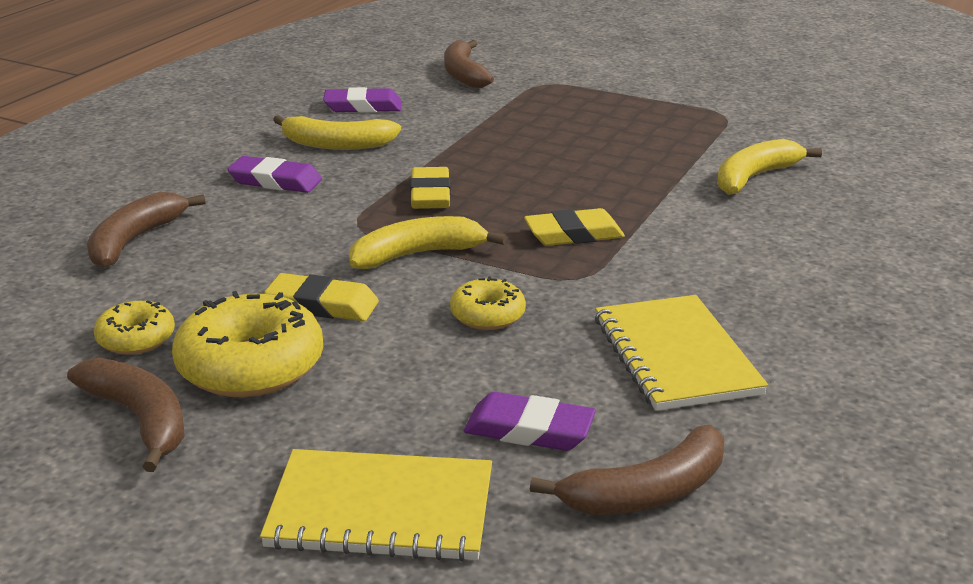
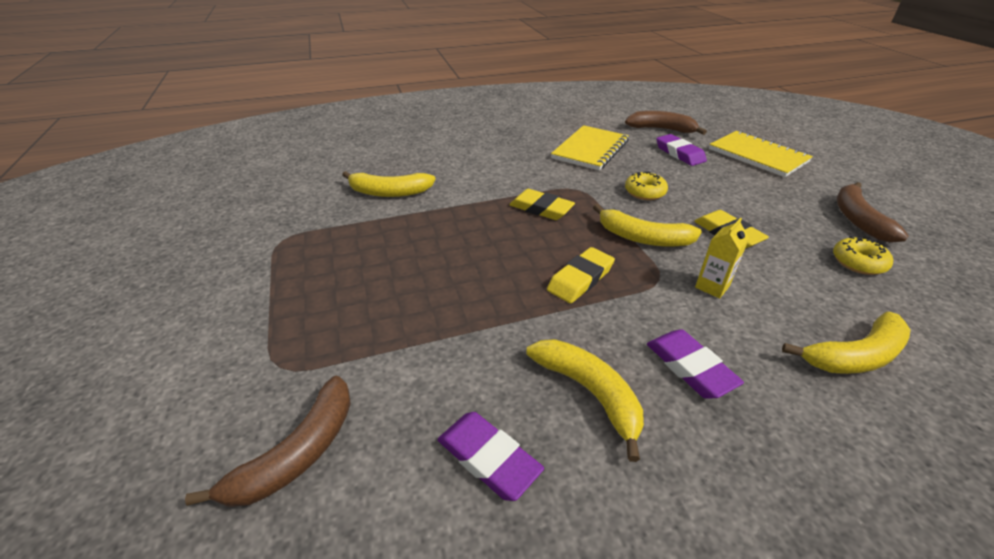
camera: 135 degrees left, 10 degrees up
(135, 240) = (855, 356): brown banana -> yellow banana
(251, 366) = (788, 220): yellow donut -> none
(299, 240) = (712, 286): none -> yellow carton

